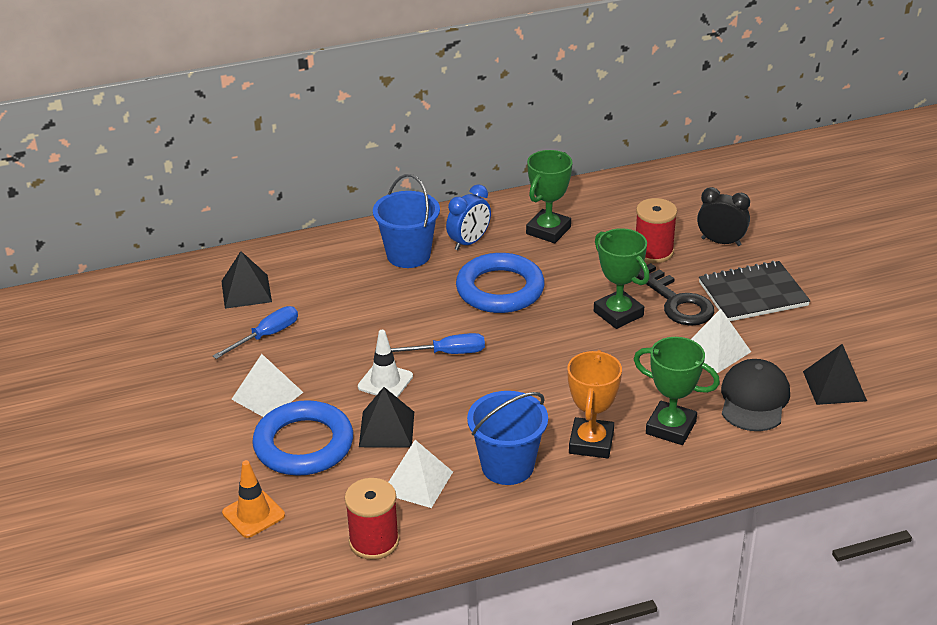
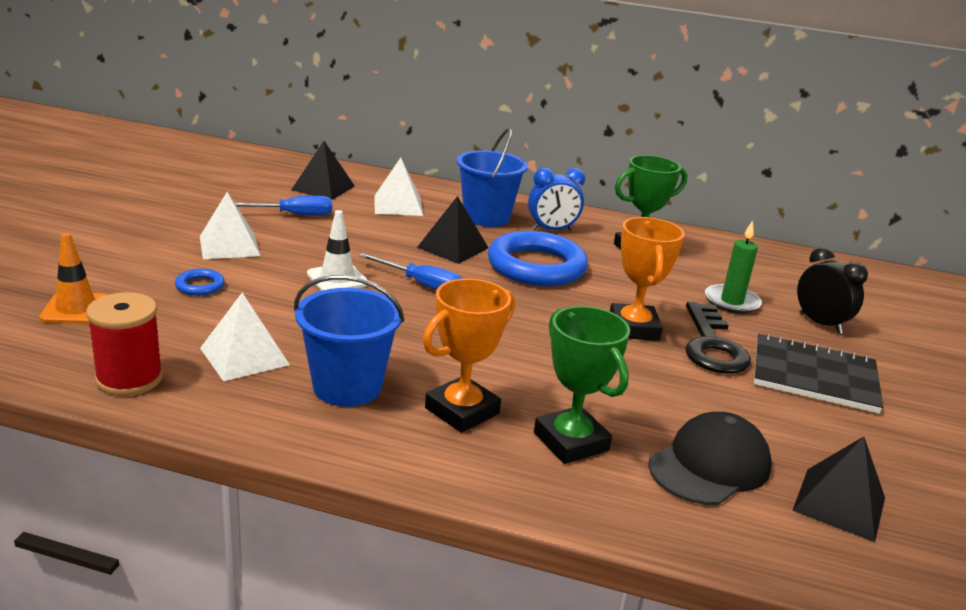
camera: 30 degrees right, 10 degrees down
(304, 444) = (200, 286): blue ring -> blue ring, size x0.42
(387, 429) = (284, 308): black pyramid -> black pyramid (453, 247)
(618, 314) = (633, 328): green trophy -> orange trophy
(653, 252) = (731, 302): red spool -> green candle
(716, 350) = (711, 401): white pyramid -> white pyramid (398, 205)

